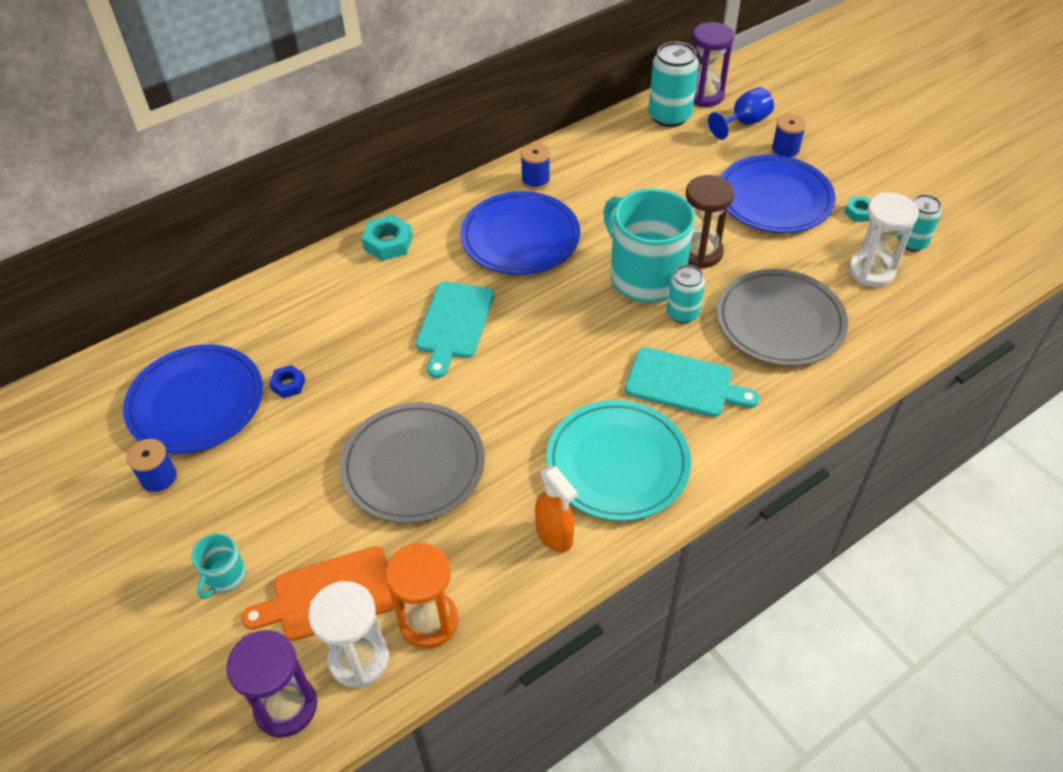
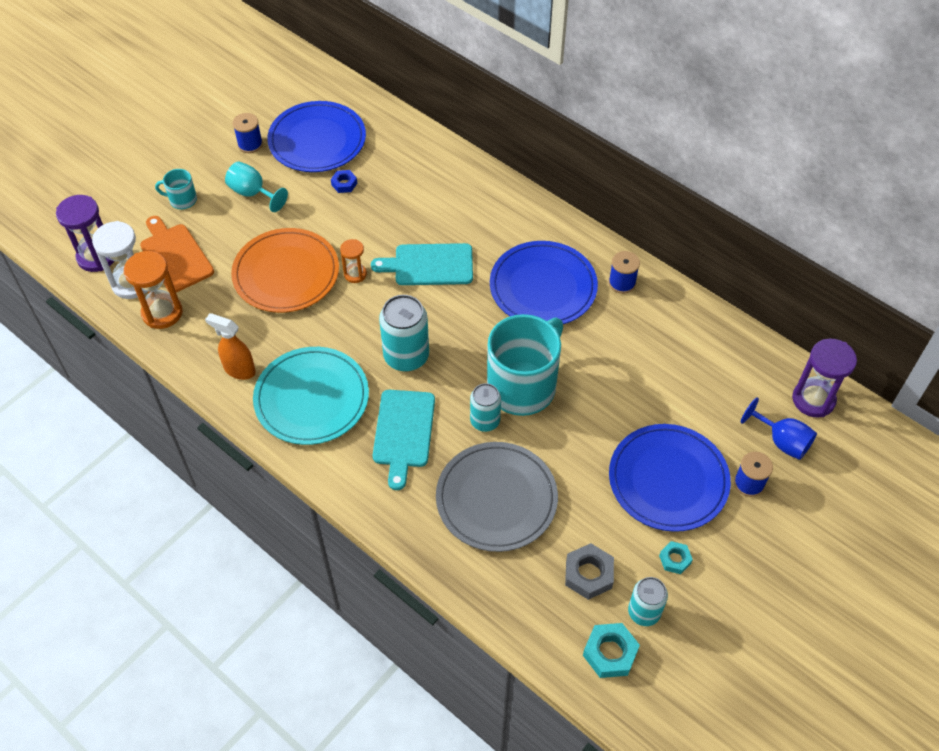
camera: 75 degrees right, 5 degrees up
(255, 487) = (253, 193): none -> turquoise goblet
(388, 243) = (507, 201): turquoise nut -> turquoise nut (610, 653)
(413, 465) = (286, 273): grey plate -> orange plate
(441, 394) = (355, 274): none -> orange hourglass
(554, 536) = (239, 370): orange spray bottle -> orange spray bottle turned 75 degrees clockwise
(669, 116) = (763, 373): turquoise can -> turquoise can (406, 356)
(700, 252) = (567, 425): brown hourglass -> none
(871, 271) = (588, 574): white hourglass -> grey nut

